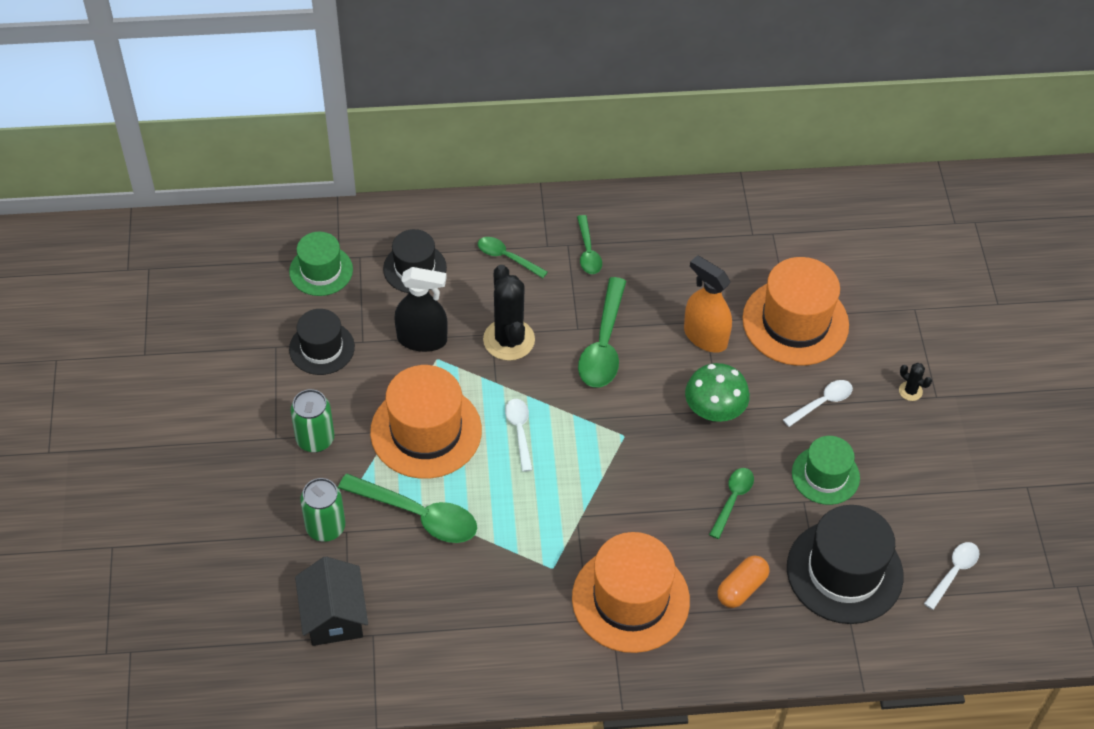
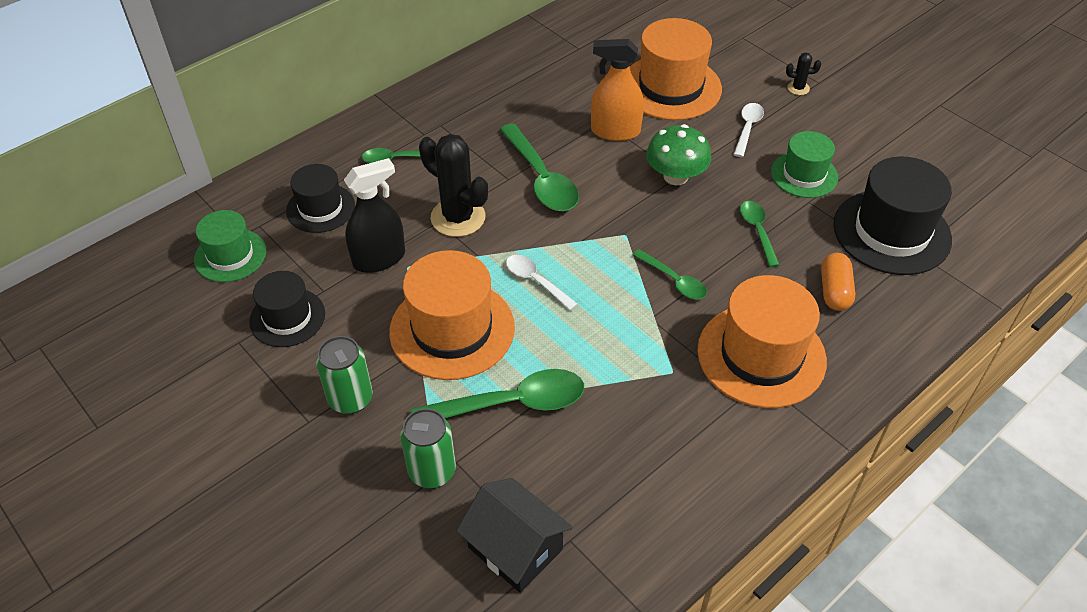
camera: 35 degrees left, 5 degrees down
(588, 251) = (462, 121): green spoon -> green spoon (673, 280)
(953, 573) = (961, 187): white spoon -> none

